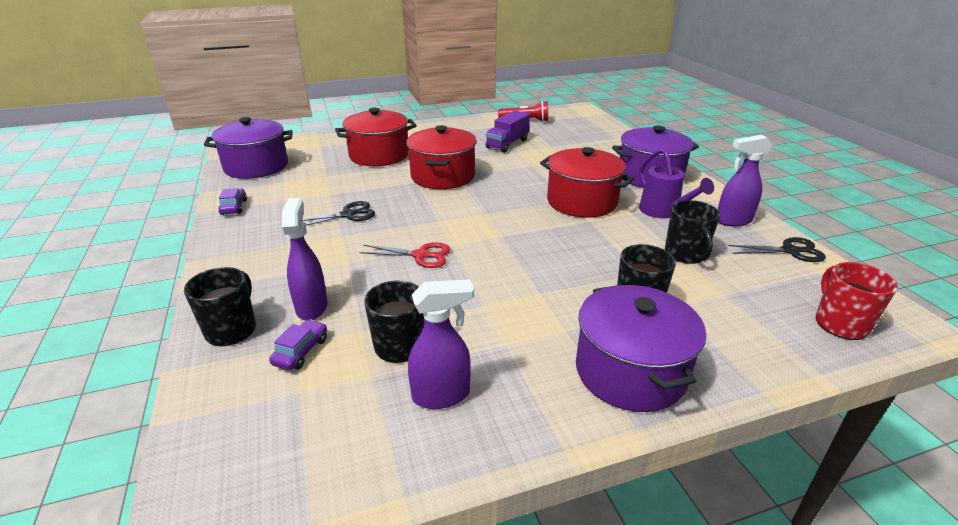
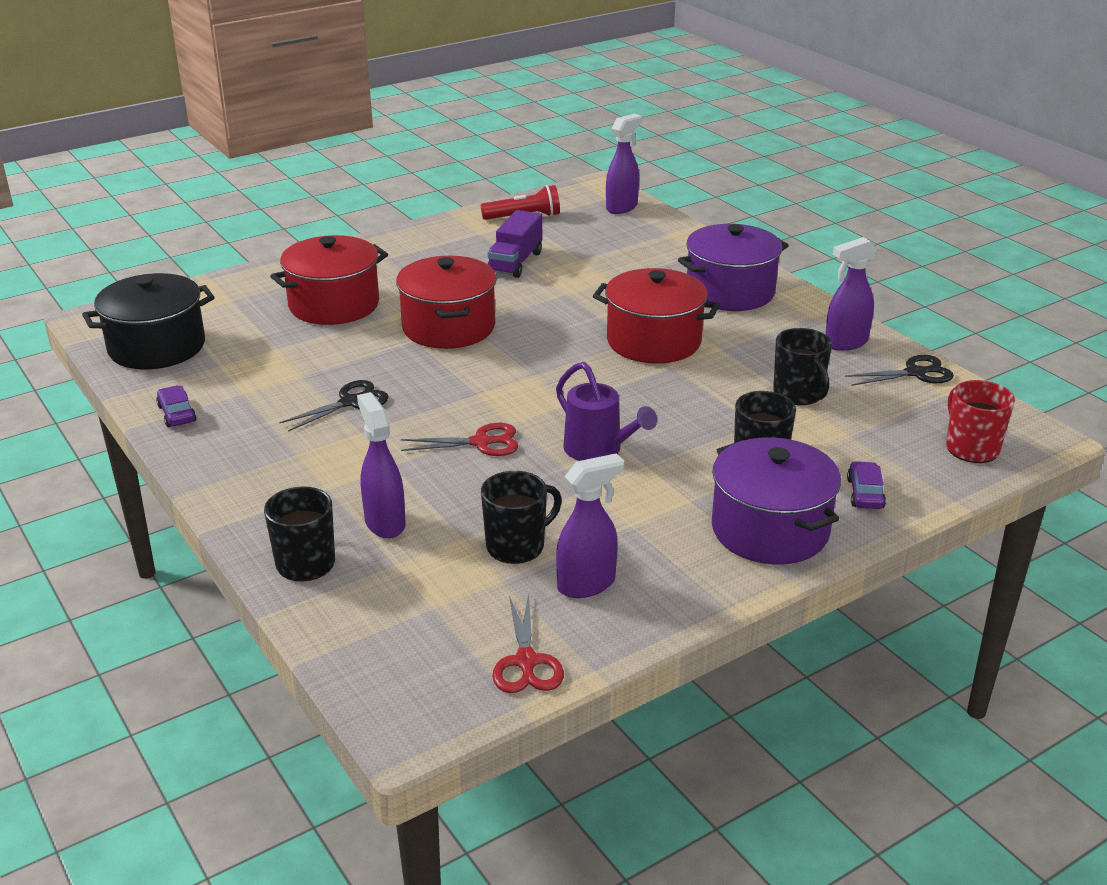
camera: 15 degrees left, 0 degrees up
(256, 166) = (157, 347): purple pot -> black pot
(301, 351) = (406, 570): purple car -> purple car (865, 493)
(344, 471) = (526, 662): none -> red scissors
(591, 121) = (622, 207): none -> purple spray bottle
(663, 212) = (760, 342): purple watering can -> purple watering can (598, 451)

